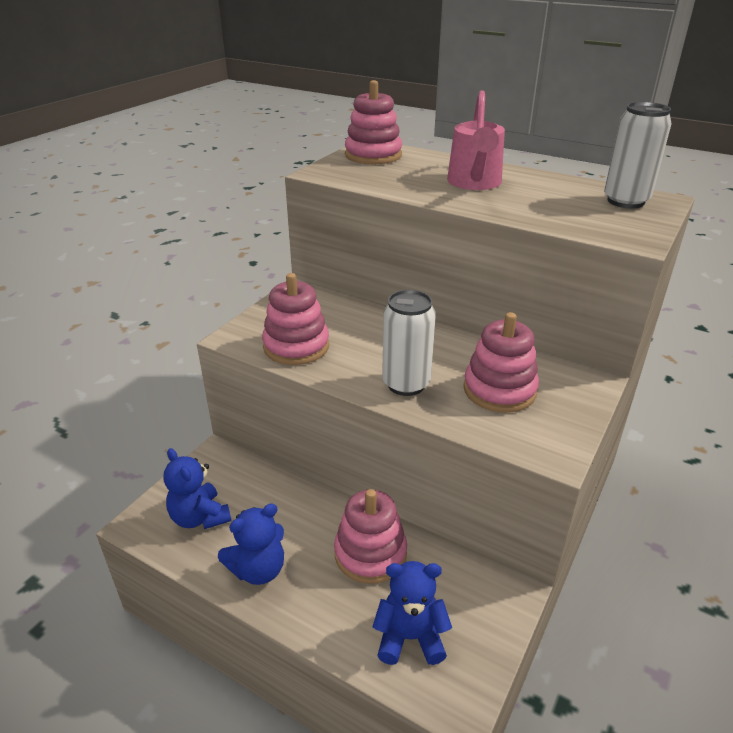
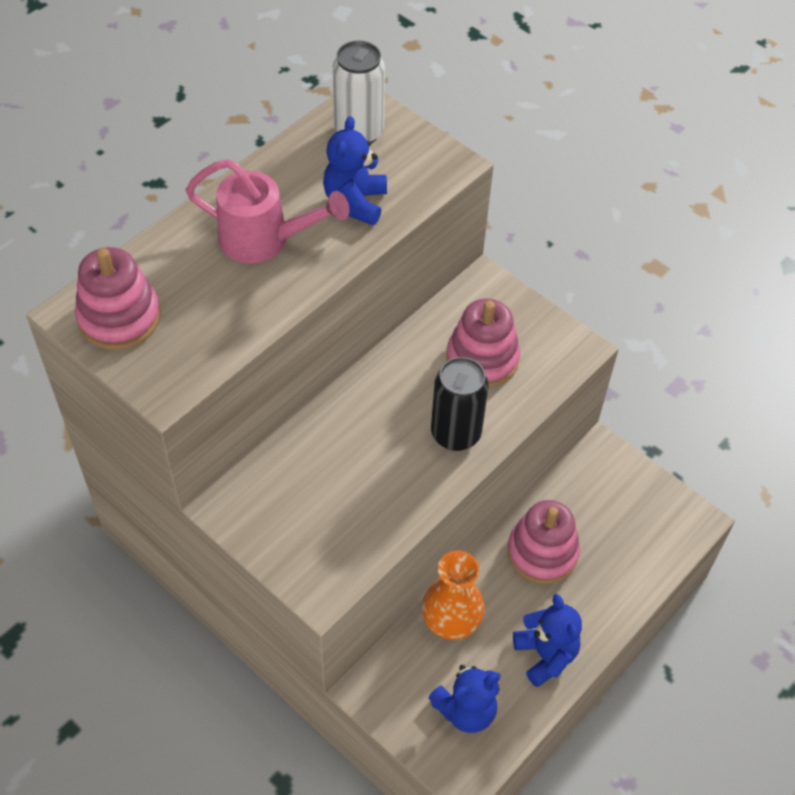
camera: 80 degrees left, 20 degrees up
(284, 496) = (451, 620): none -> orange vase
(296, 346) = (359, 526): pink stacking toy -> none
(406, 384) = (455, 434): white can -> black can
(410, 637) = (634, 540): blue teddy bear -> blue teddy bear (355, 202)

